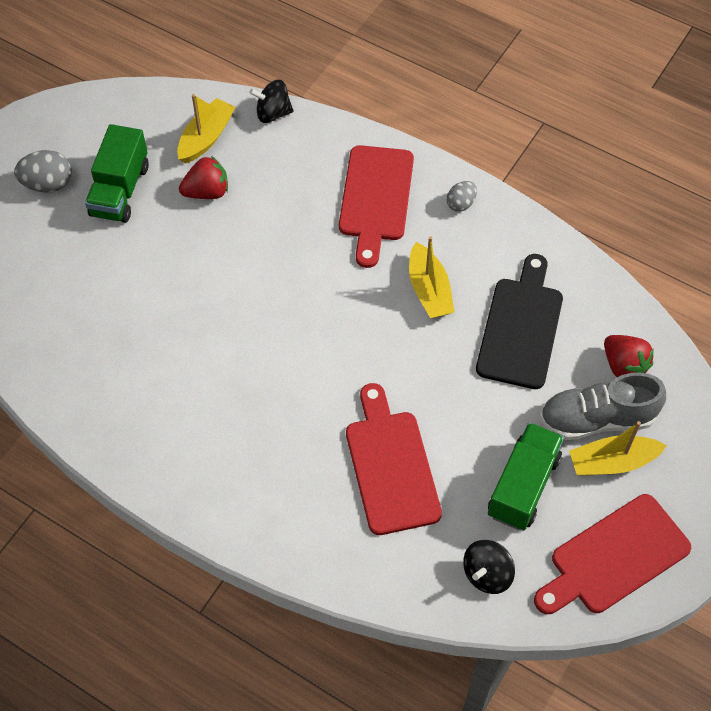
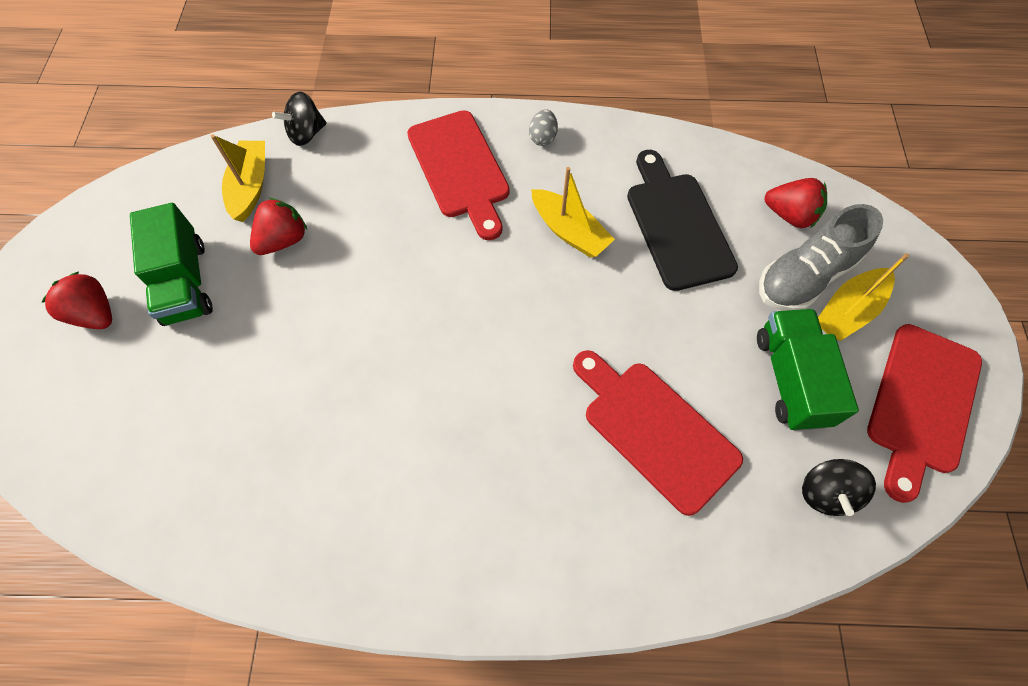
camera: 30 degrees left, 5 degrees up
(48, 184) = (95, 314): grey egg -> red strawberry

